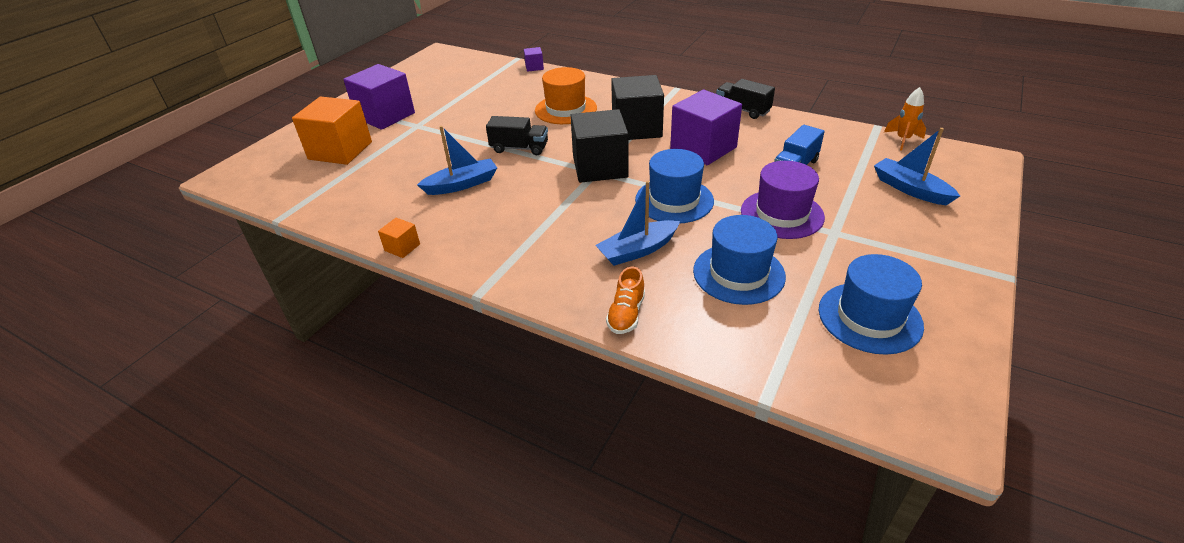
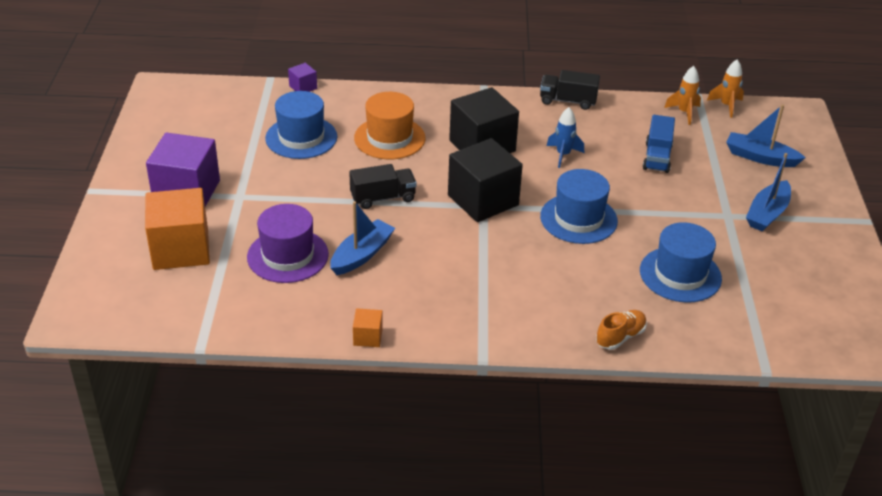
camera: 30 degrees left, 0 degrees up
(626, 314) = (620, 337): orange shoe -> orange shoe turned 120 degrees counterclockwise
(638, 250) = (585, 277): blue boat -> blue boat (767, 214)
(703, 148) = (563, 155): purple cube -> blue rocket
(782, 214) = (677, 209): purple hat -> purple hat (287, 255)
(852, 137) = (684, 112): none -> orange rocket
(869, 317) = (795, 283): blue hat -> blue hat (301, 137)

